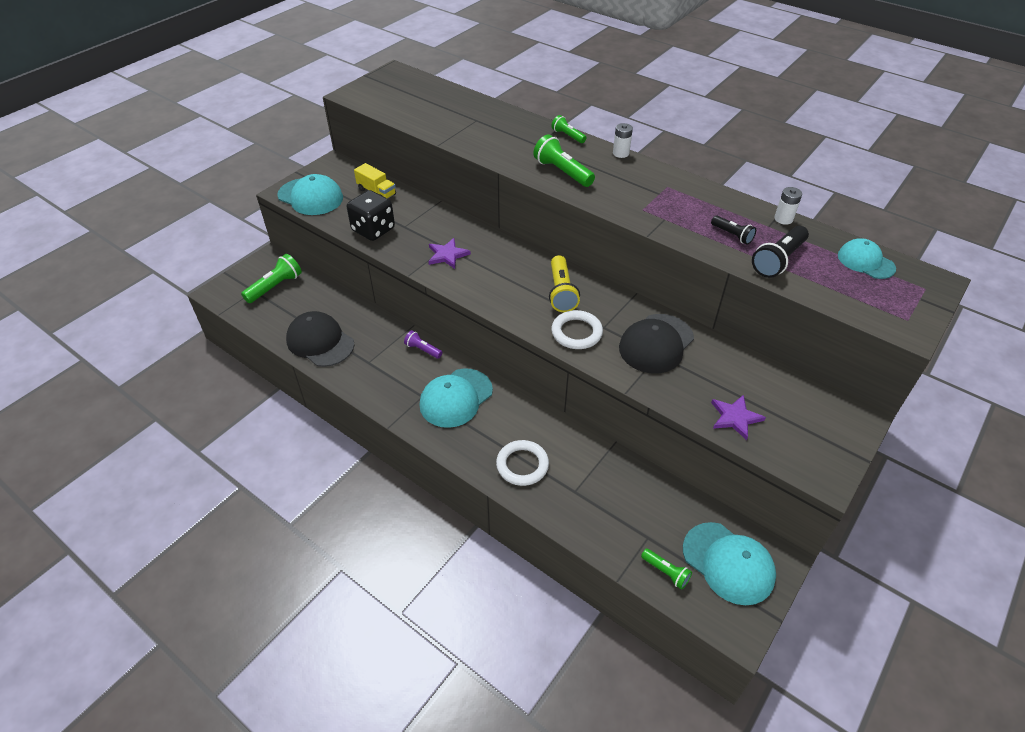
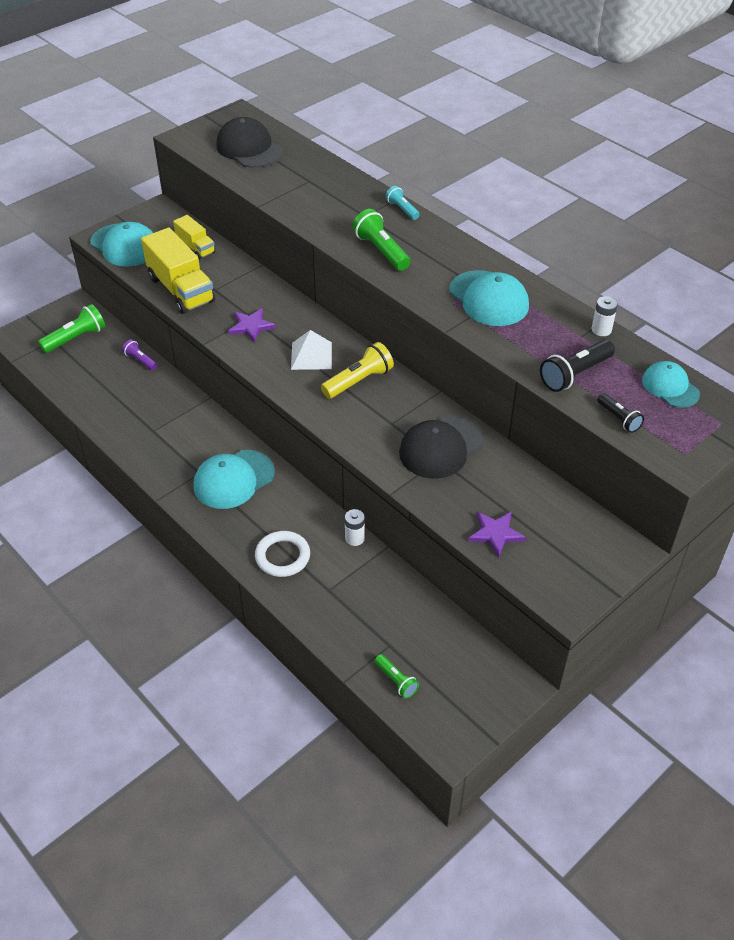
camera: 10 degrees right, 0 degrees up
(320, 342) = (109, 403): black cap -> black cap (249, 148)
(373, 230) = (181, 289): black dice -> yellow truck
(422, 349) = (213, 424): purple flashlight -> purple flashlight (140, 360)
(510, 275) = (311, 355): none -> white pyramid
(561, 292) = (359, 381): yellow flashlight -> yellow flashlight turned 135 degrees counterclockwise
(567, 136) = (402, 209): green flashlight -> turquoise flashlight
(576, 332) = (361, 425): white ring -> none
(621, 153) = (453, 236): white battery -> white battery (354, 538)
(728, 563) = (463, 682): turquoise cap -> turquoise cap (488, 299)
(732, 235) = (537, 341): black flashlight -> black flashlight (619, 419)

